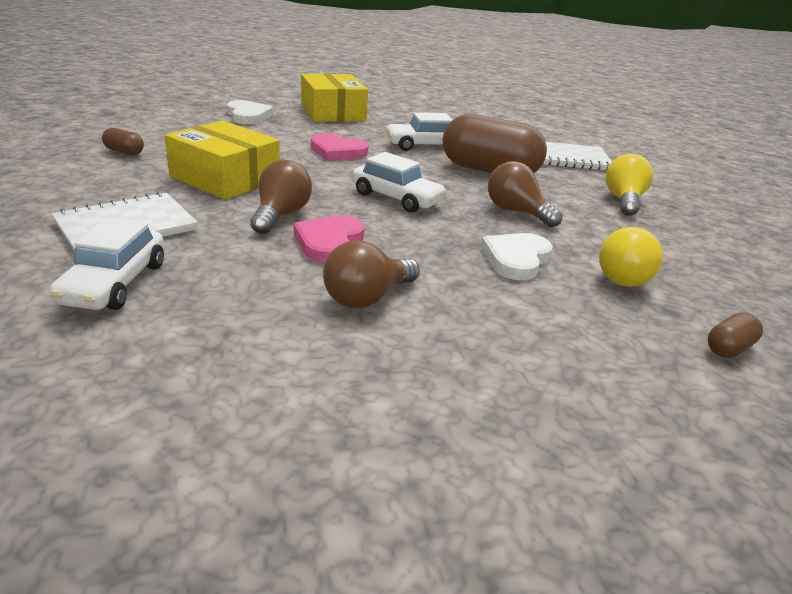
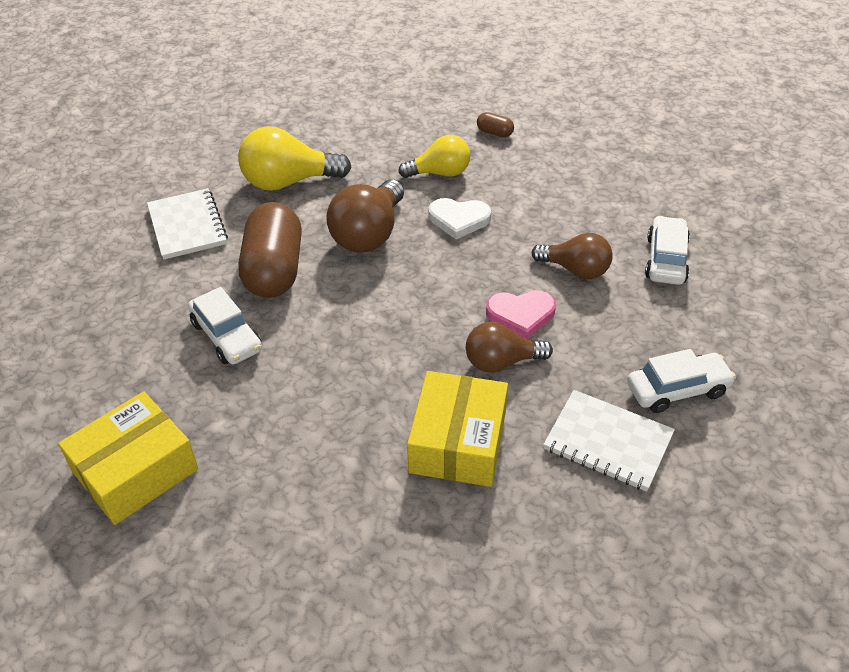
camera: 110 degrees left, 15 degrees up
(124, 152) = (463, 576): brown capsule -> none
(248, 116) = (222, 552): white heart -> none
(337, 151) = (305, 396): pink heart -> none
(396, 198) = (401, 308): white car -> white car (666, 259)
(516, 212) = (369, 234): brown light bulb -> brown light bulb, size x1.50
(623, 201) = (288, 182): yellow light bulb -> yellow light bulb, size x1.50

